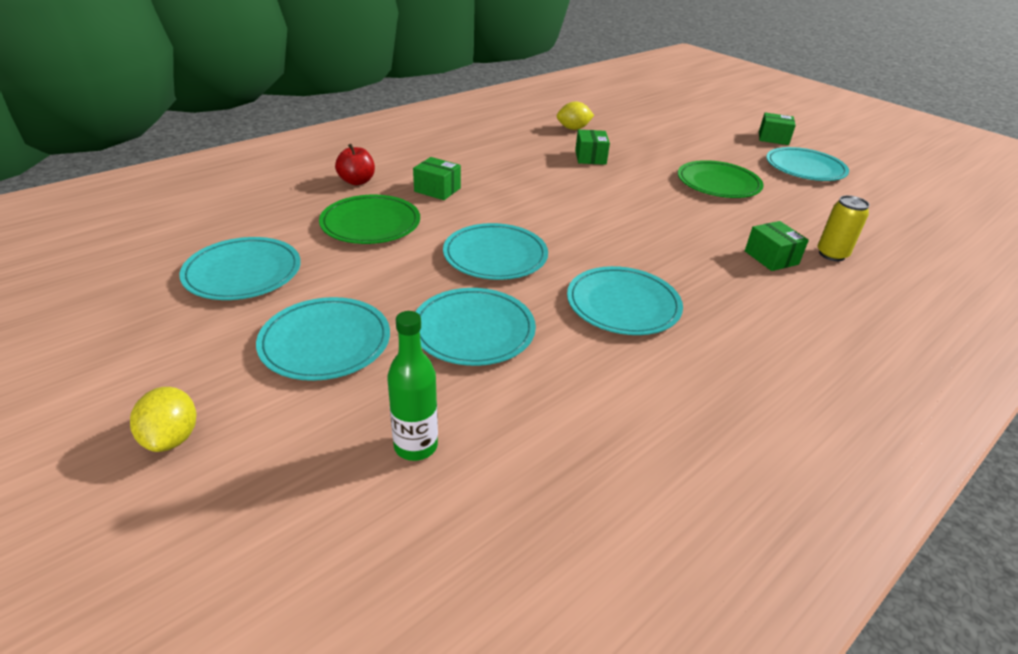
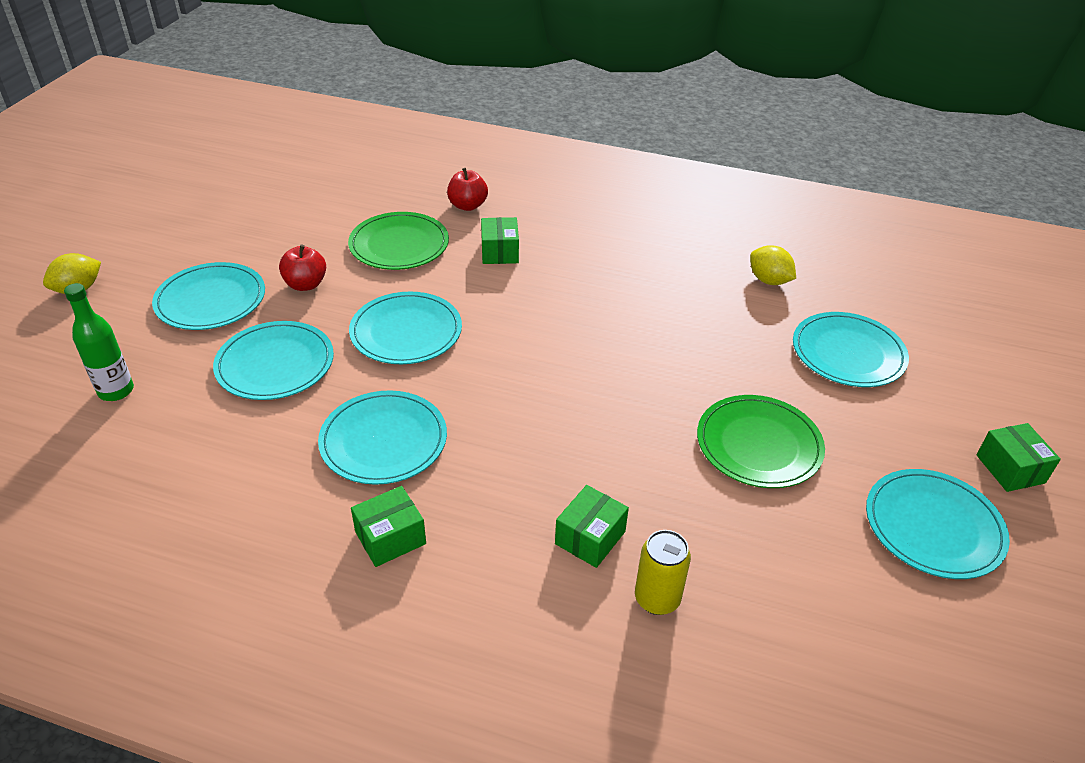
camera: 60 degrees right, 5 degrees up
(243, 272) = (273, 224): turquoise plate -> turquoise plate (848, 353)
(369, 282) = (305, 284): none -> red apple
(590, 157) = (700, 319): green box -> green box (390, 538)

